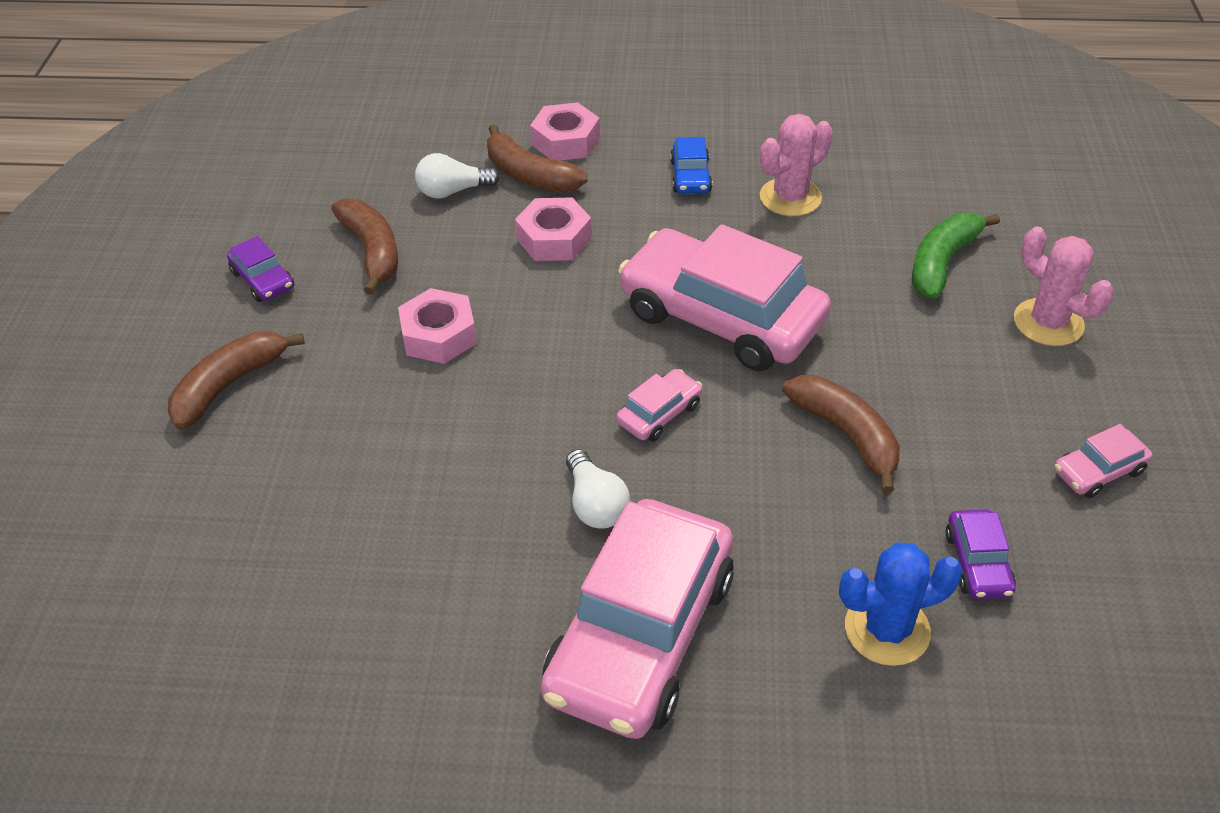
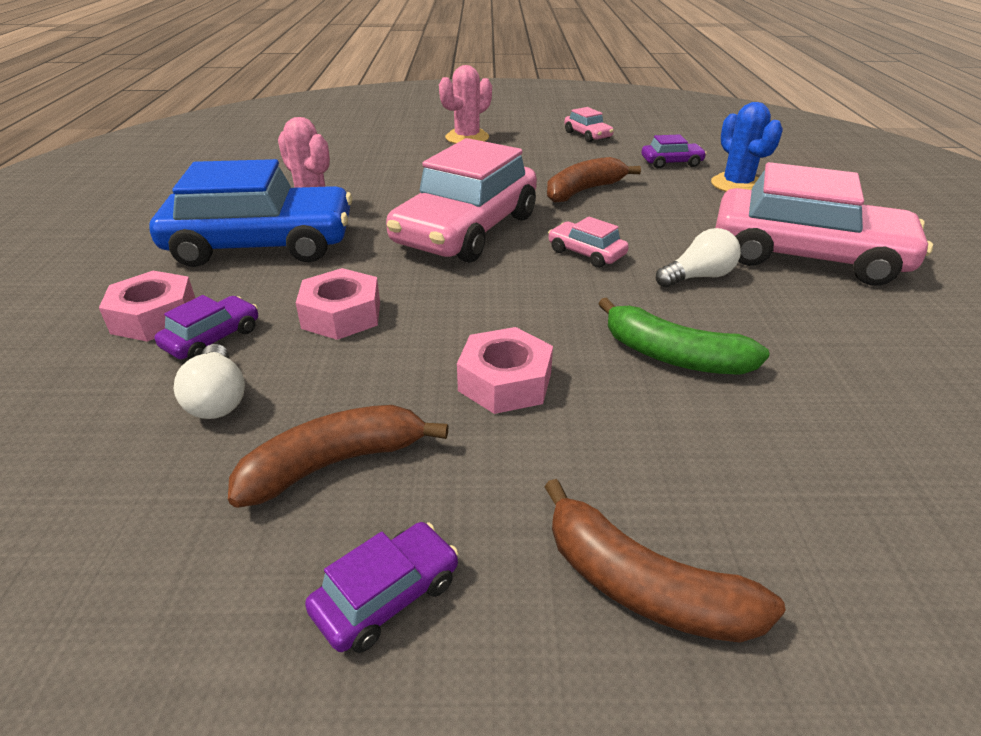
camera: 95 degrees left, 10 degrees down
(530, 175) = (212, 338): brown banana -> purple car
(690, 176) = (262, 244): blue car -> blue car, size x2.38
(942, 263) = (406, 159): green banana -> green banana (674, 356)

